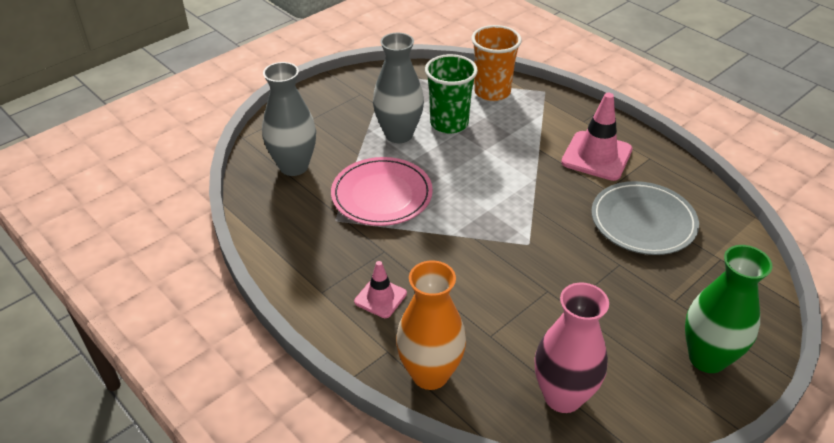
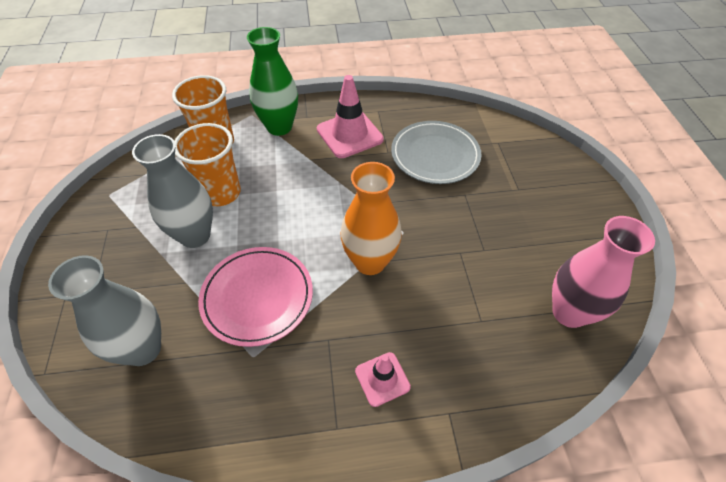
camera: 55 degrees left, 10 degrees up
(430, 374) = (496, 393): orange vase -> orange vase (370, 262)
(449, 123) = (221, 193): green cup -> orange cup
(707, 358) = (578, 207): green vase -> green vase (279, 127)

